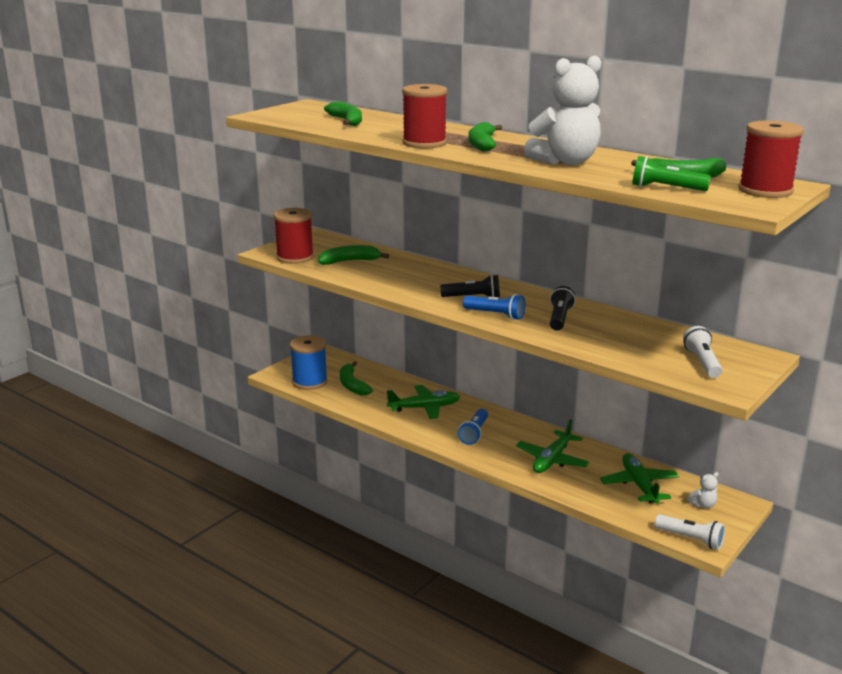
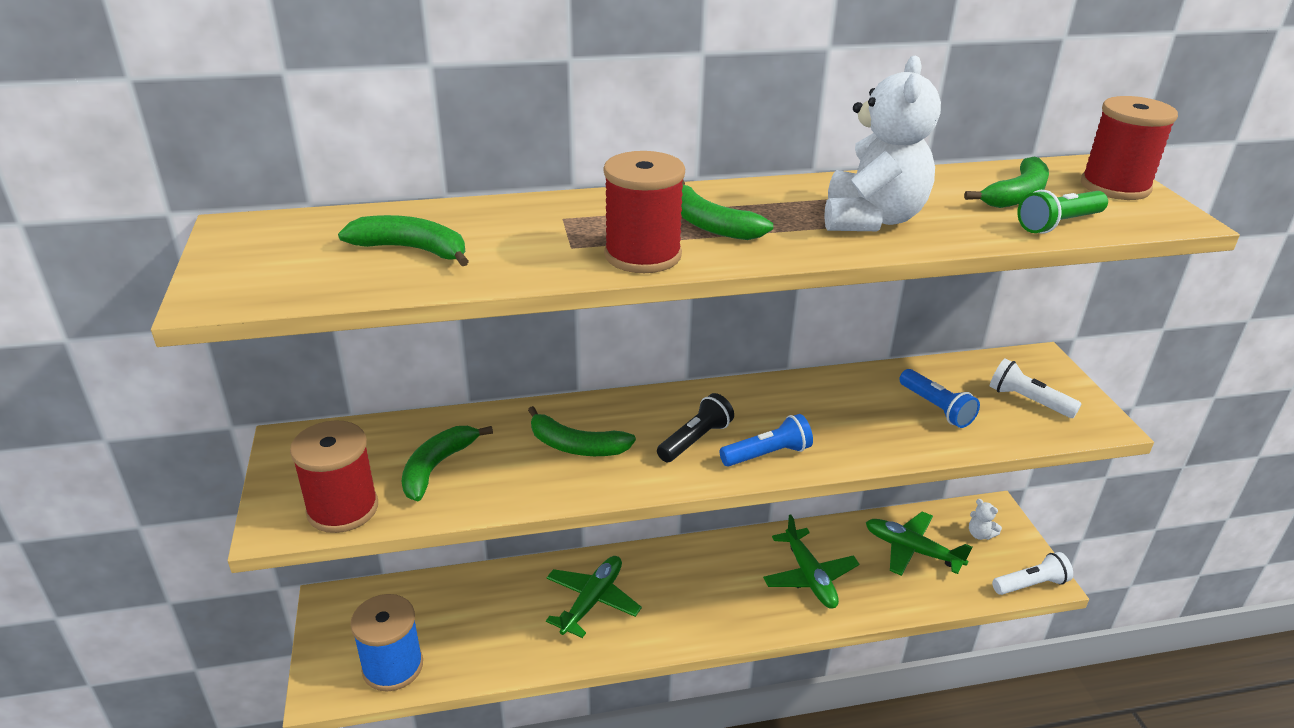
camera: 50 degrees left, 10 degrees up
(352, 385) = (457, 629): green banana -> green banana (576, 446)
(474, 433) = (694, 599): blue flashlight -> blue flashlight (936, 408)
(559, 318) = (828, 417): black flashlight -> none
(703, 505) = (980, 534): white teddy bear -> white teddy bear turned 120 degrees clockwise

